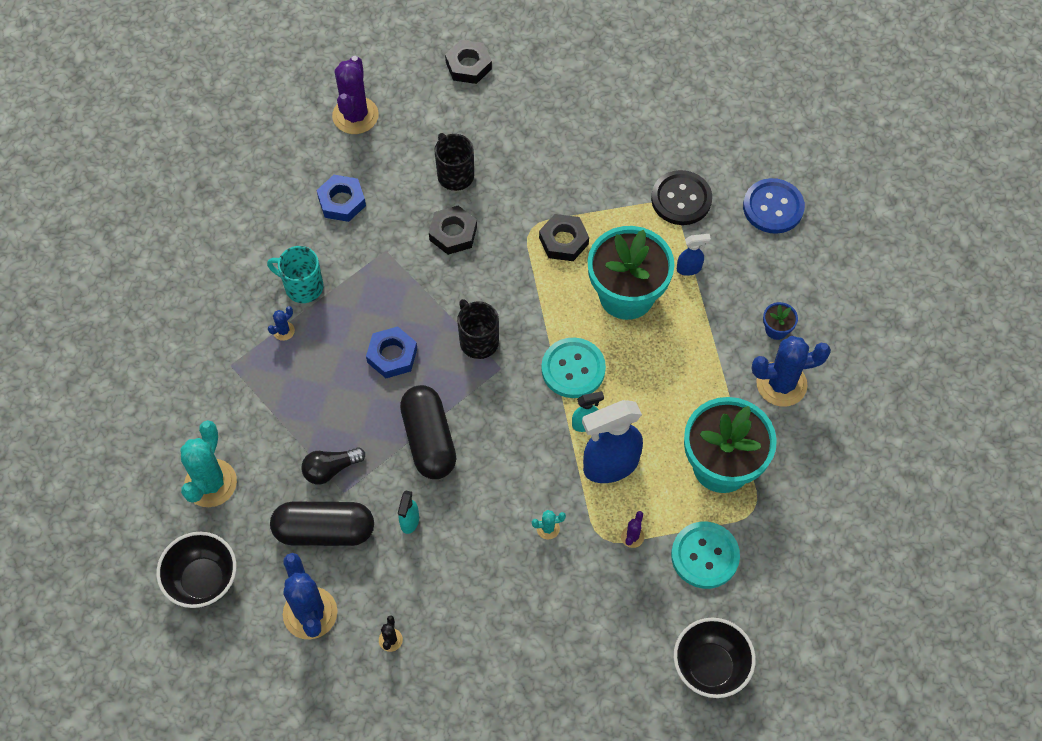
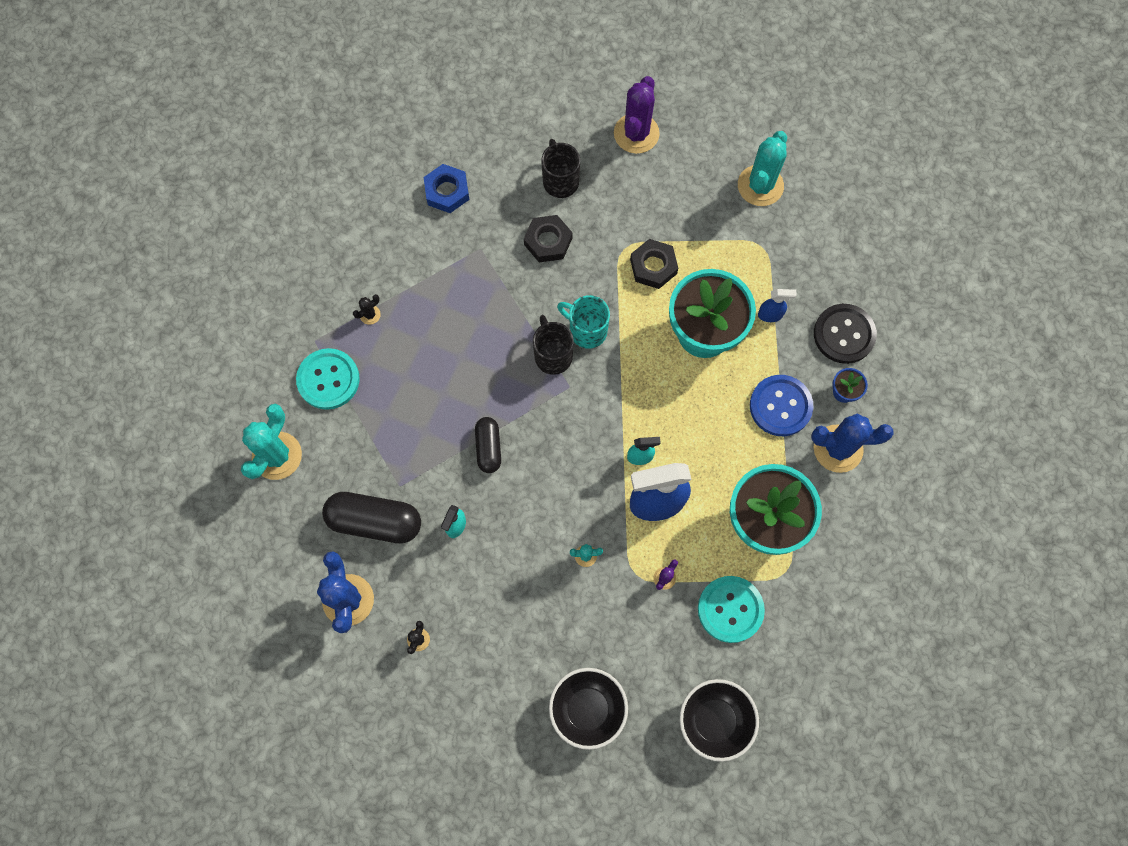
camera: 10 degrees right, 10 degrees up
(203, 580) = (255, 550): black bowl -> black bowl (587, 709)
(283, 331) = (370, 315): blue cactus -> black cactus
(302, 287) = (395, 273): turquoise mug -> turquoise mug (586, 330)
(330, 469) = (391, 461): black light bulb -> none
(355, 115) = (475, 104): purple cactus -> purple cactus (636, 133)
(392, 355) = (468, 356): blue nut -> none
(429, 440) = (488, 448): black capsule -> black capsule, size x0.59
(468, 65) = (593, 69): black nut -> none
(573, 369) = (638, 399): turquoise button -> turquoise button (328, 380)
(655, 149) = (760, 186): none -> turquoise cactus
(681, 199) = (776, 241): black button -> black button (844, 334)
(773, 207) = (865, 264): blue button -> blue button (780, 406)

